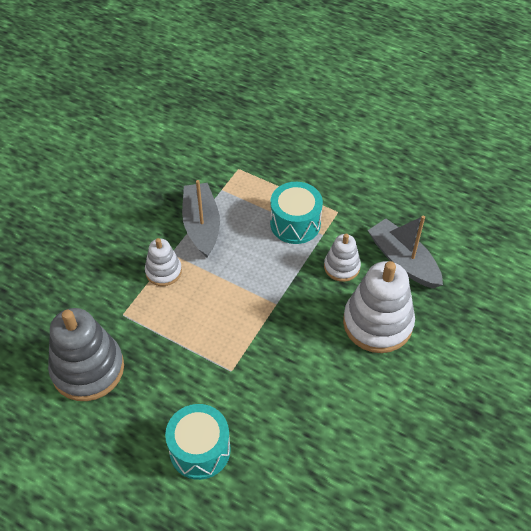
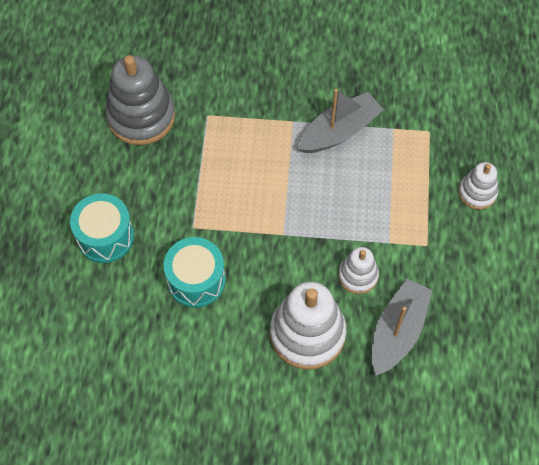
camera: 65 degrees right, 10 degrees up
(163, 271) = (269, 125): white stacking toy -> white stacking toy (477, 192)
(295, 223) = (388, 212): turquoise drum -> turquoise drum (196, 280)

